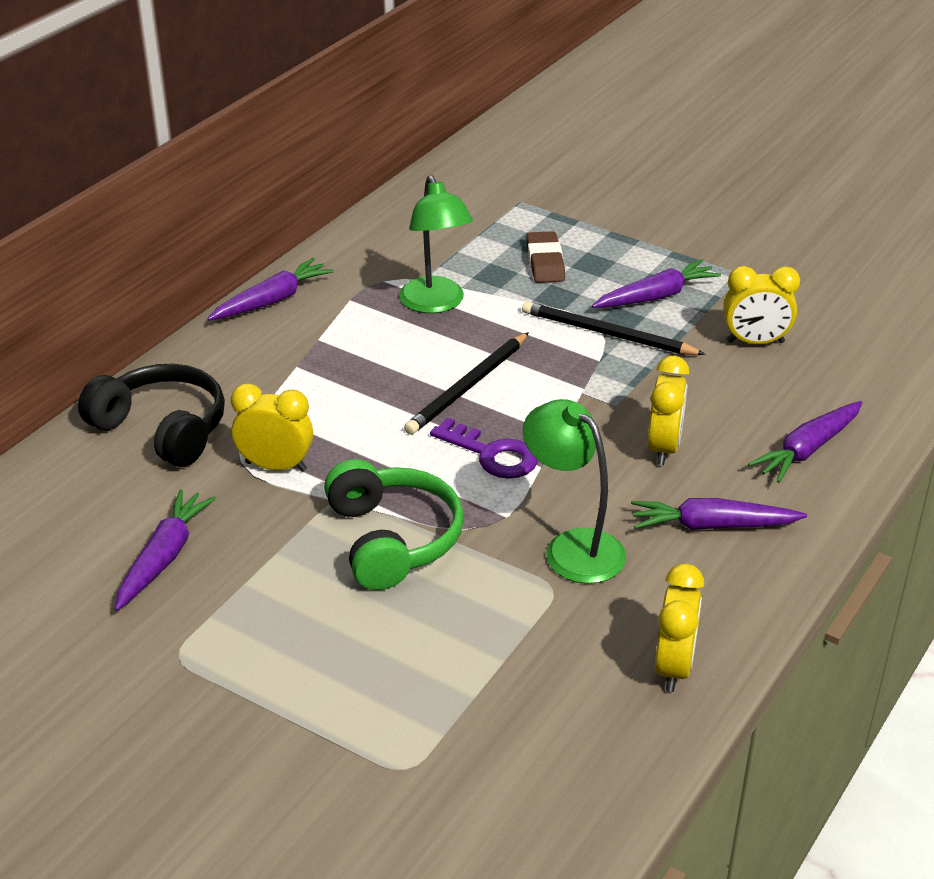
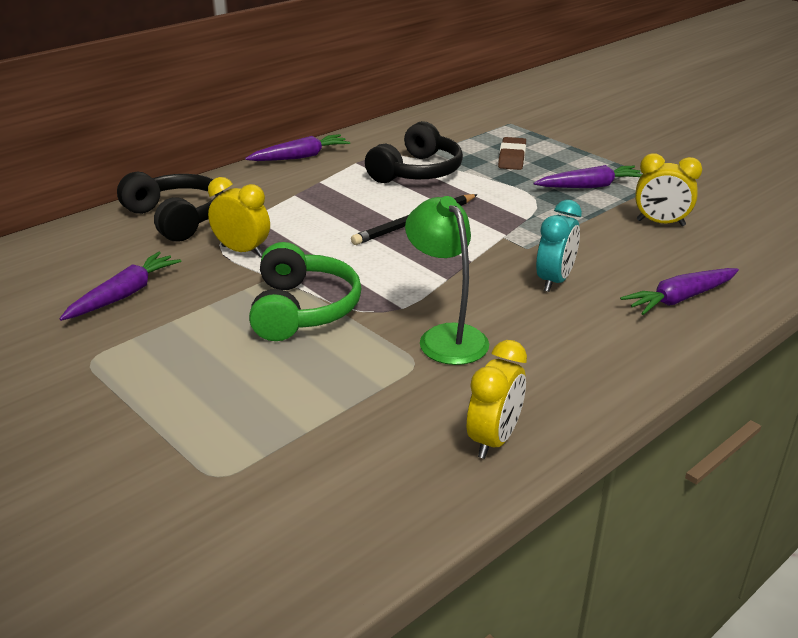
camera: 15 degrees right, 5 degrees down
(435, 304) = (417, 172): green lamp -> black headphones
(492, 454) = (411, 266): purple key -> none
(607, 334) = (540, 204): black pencil -> none
(664, 448) = (554, 281): yellow clock -> turquoise clock
(713, 526) = (574, 340): purple carrot -> none

